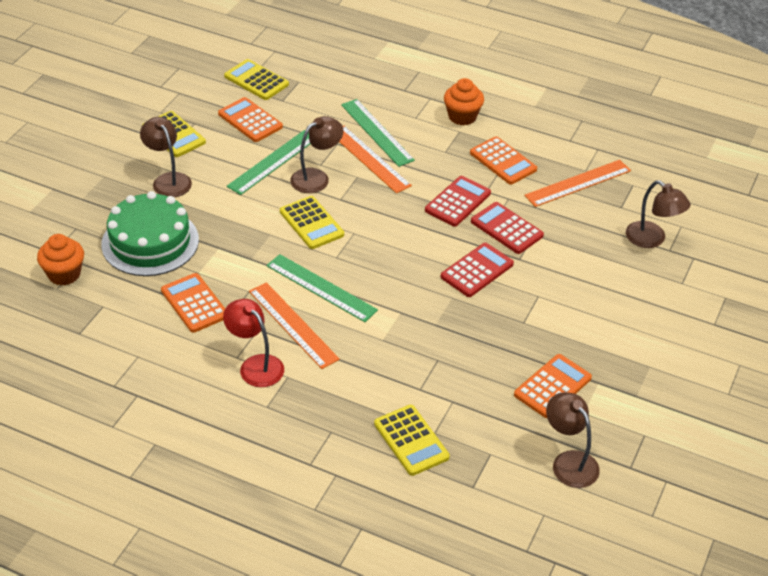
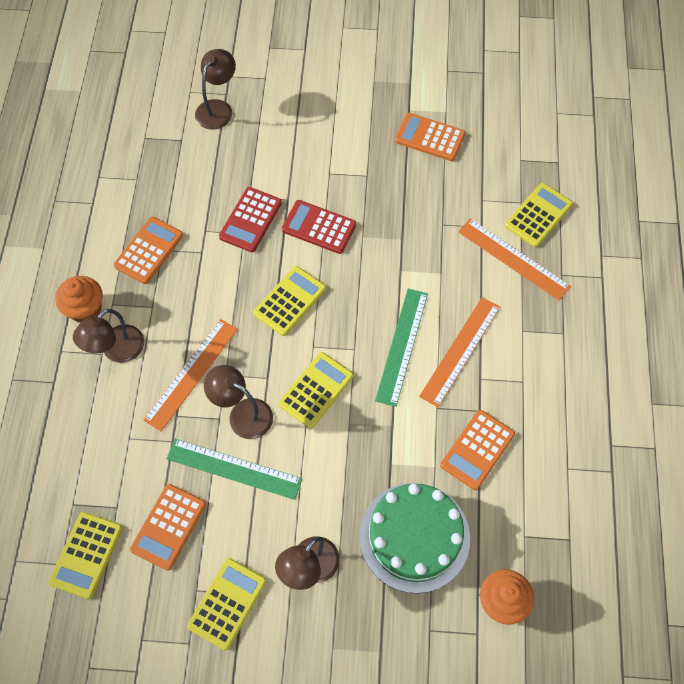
camera: 110 degrees left, 20 degrees up
(255, 365) = (524, 361): red lamp -> none
(377, 132) = (142, 382): green ruler -> none
(406, 231) = (290, 301): none -> yellow calculator
(458, 202) = (228, 271): red calculator -> none
(569, 462) = (500, 109): brown lamp -> brown lamp (116, 351)
(578, 183) = (159, 180): orange ruler -> orange ruler (513, 259)

